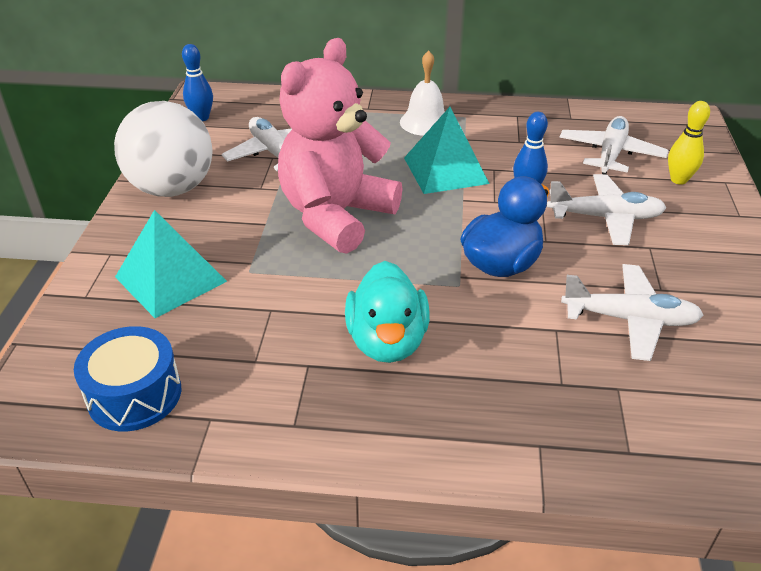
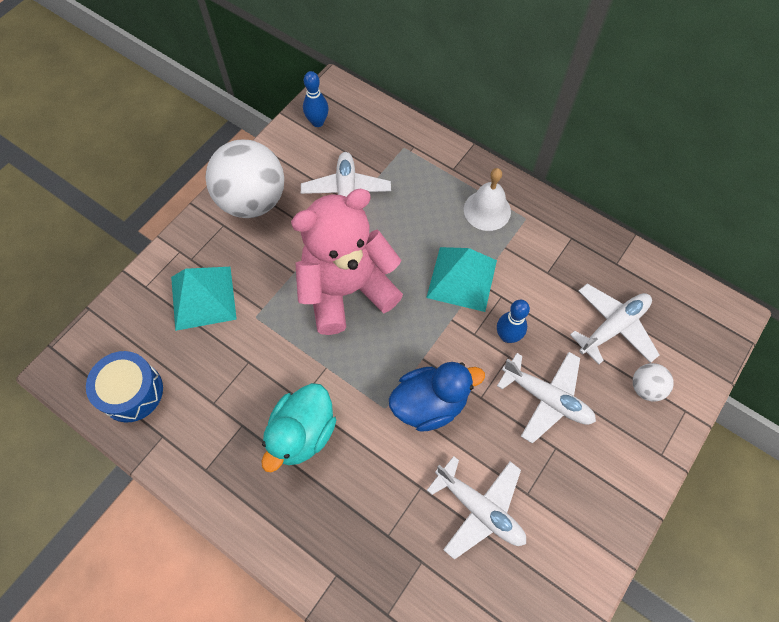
camera: 30 degrees right, 25 degrees up
(678, 180) = (645, 387): yellow bowling pin -> white ball

